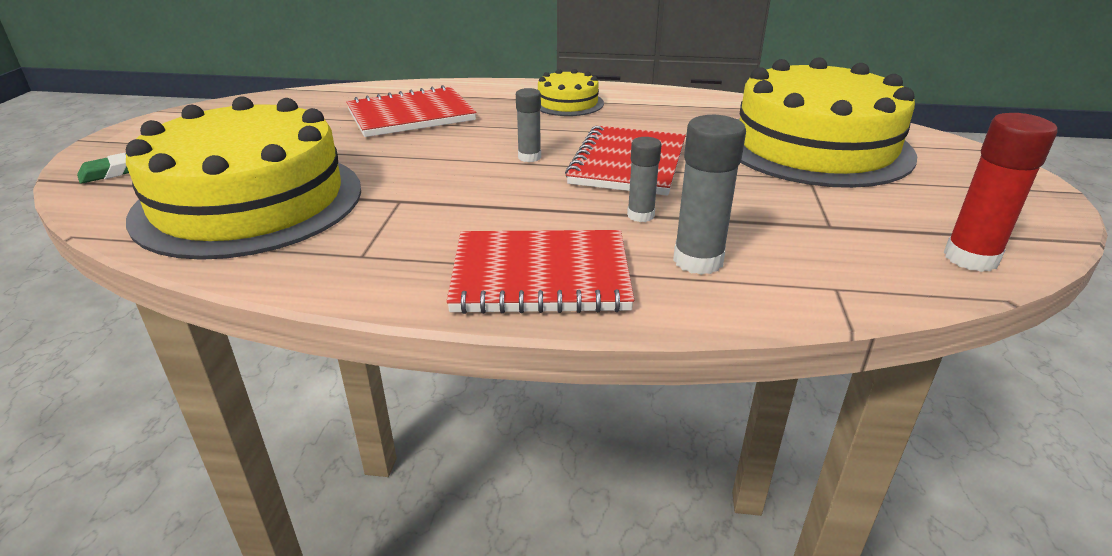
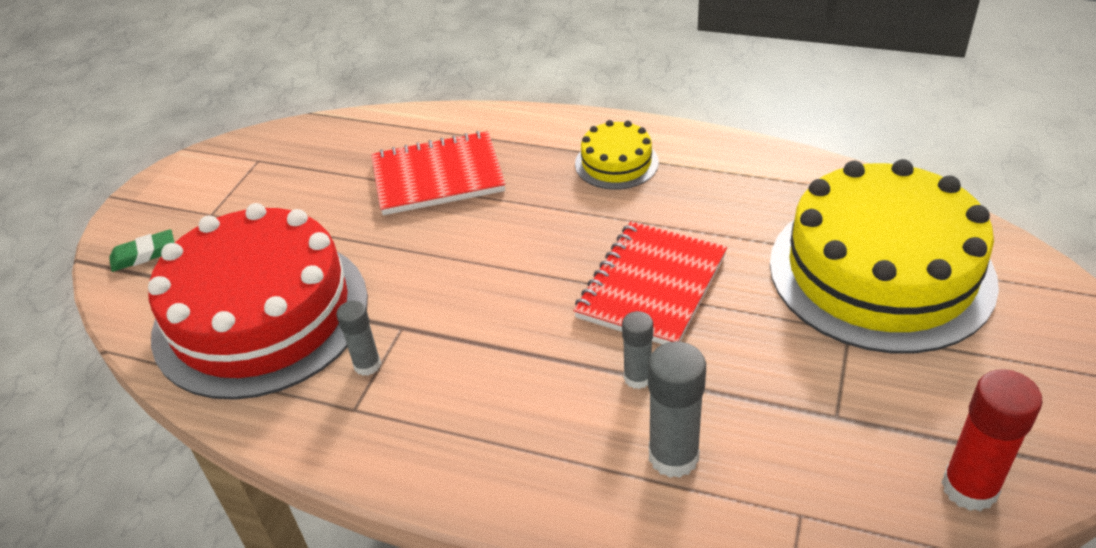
camera: 15 degrees right, 10 degrees up
(249, 201) = (261, 315): yellow cake -> red cake
(529, 157) = (548, 265): grey glue stick -> grey glue stick (367, 365)
(540, 276) = (512, 460): red notebook -> none

